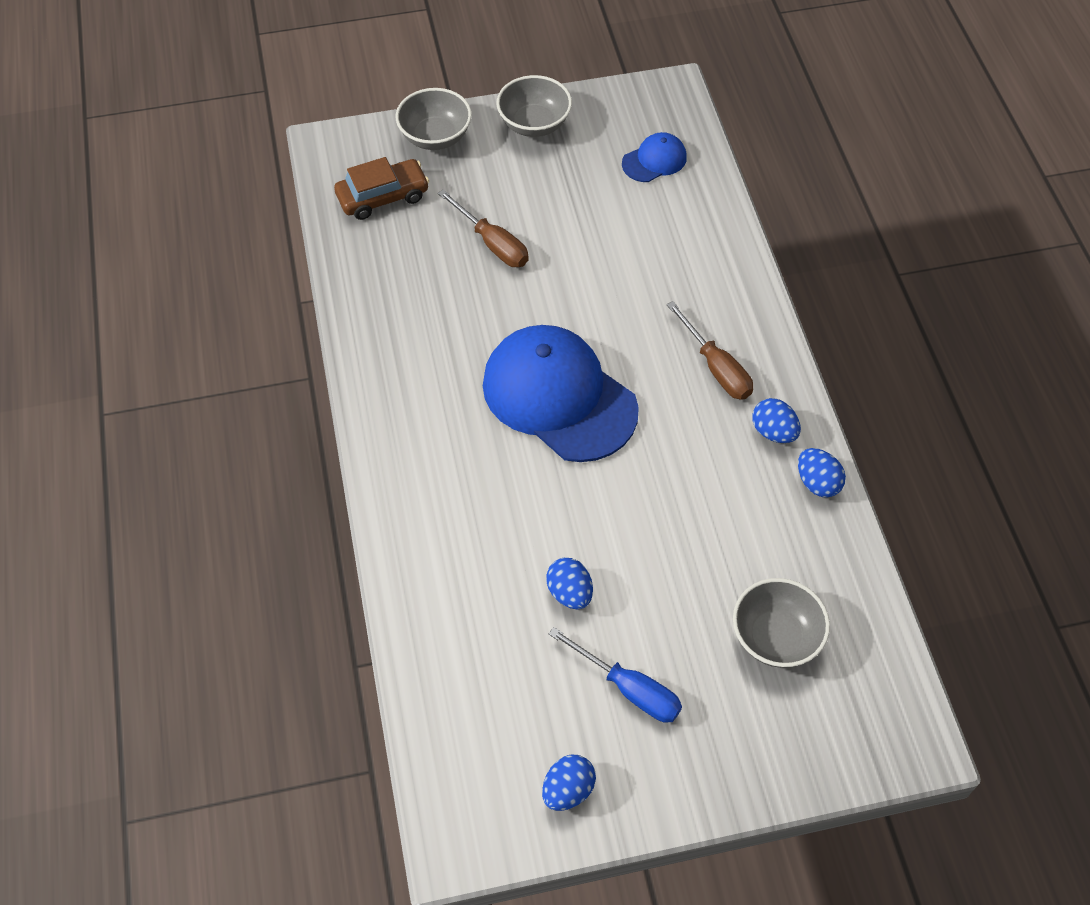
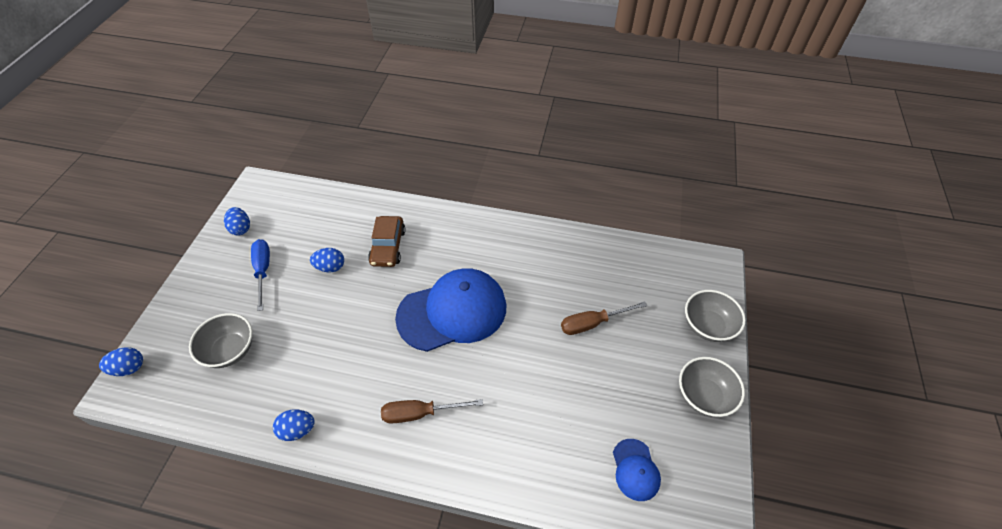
camera: 115 degrees right, 5 degrees down
(383, 196) = (658, 278): brown car -> brown car (388, 247)
(629, 688) = (263, 271): blue screwdriver -> blue screwdriver turned 105 degrees clockwise
(773, 432) = (350, 423): blue egg -> blue egg (129, 368)

